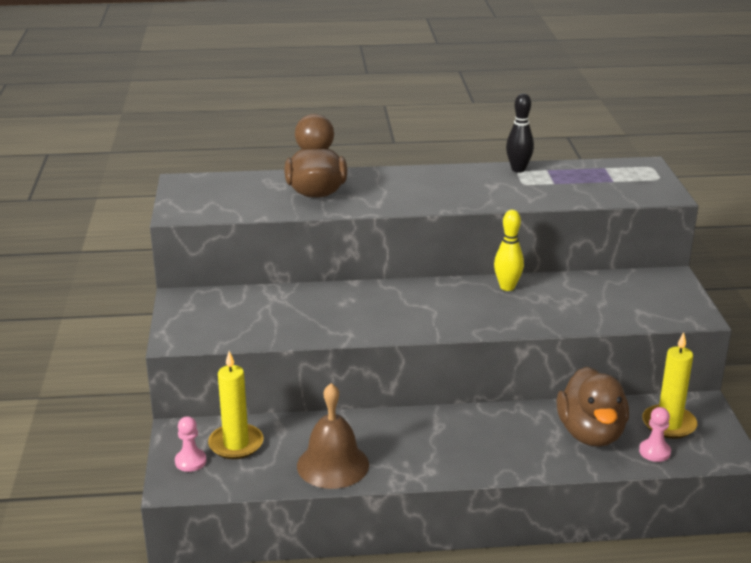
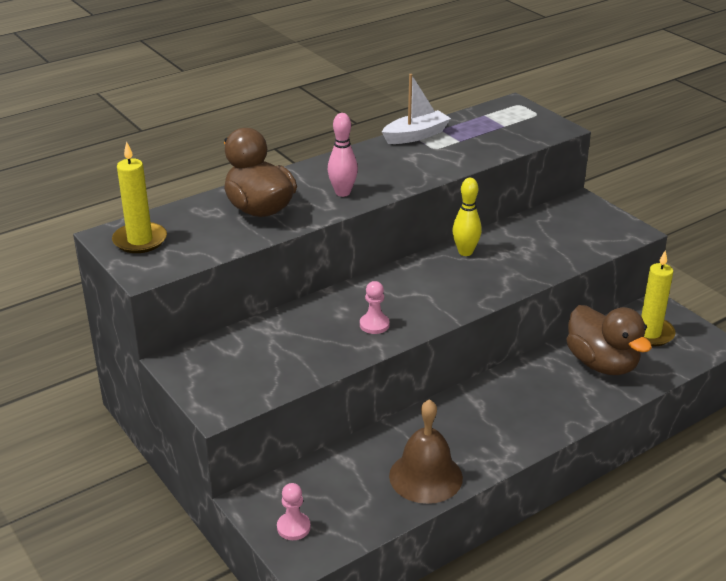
camera: 30 degrees left, 5 degrees up
(236, 444) = (319, 492): yellow candle -> yellow candle (140, 240)
(399, 197) = (342, 193): none -> pink bowling pin
(518, 169) = (416, 135): black bowling pin -> white boat
(654, 452) = (661, 361): pink pawn -> pink pawn (374, 325)

